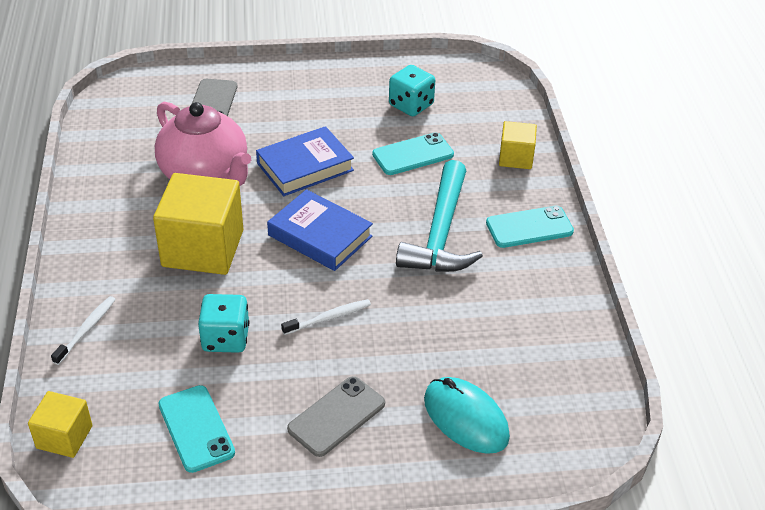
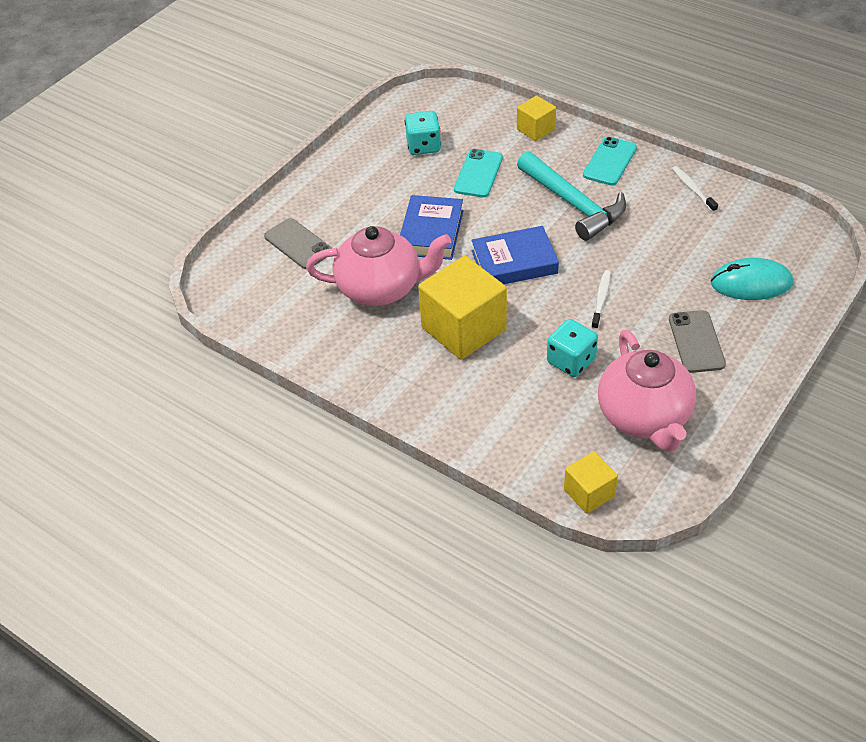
camera: 45 degrees left, 5 degrees up
(86, 329) = (488, 433): white toothbrush -> white toothbrush (693, 189)
(196, 428) = (644, 417): turquoise phone -> pink teapot

